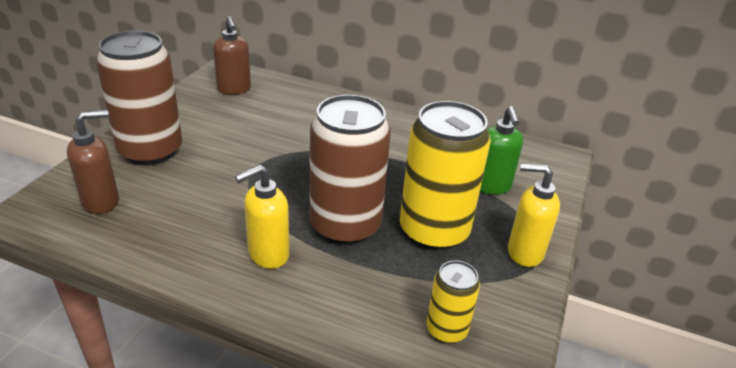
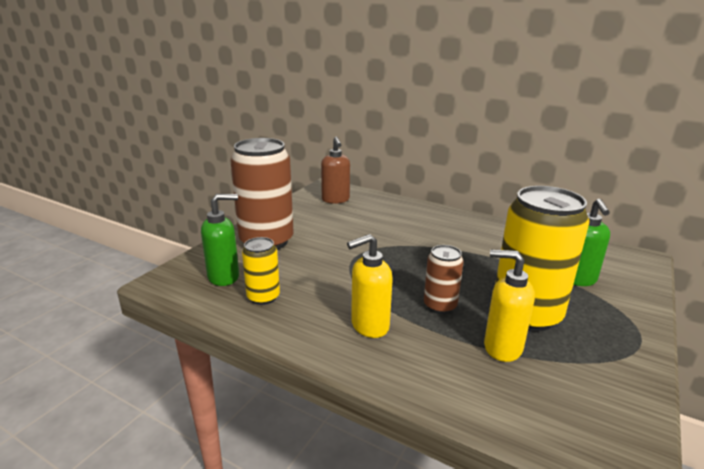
camera: 10 degrees right, 10 degrees down
(101, 201) = (224, 277): brown soap dispenser -> green soap dispenser
(345, 226) = (440, 306): brown can -> brown can, size x0.50
(446, 329) = (554, 405): yellow can -> yellow can (263, 297)
(524, 252) = (622, 338): yellow soap dispenser -> yellow soap dispenser (502, 347)

